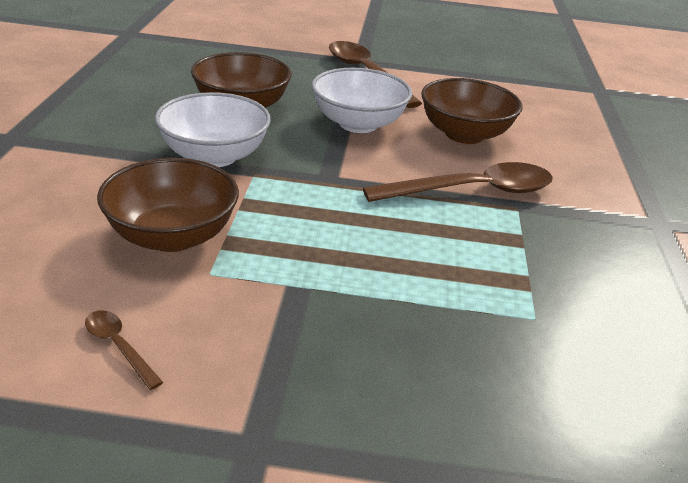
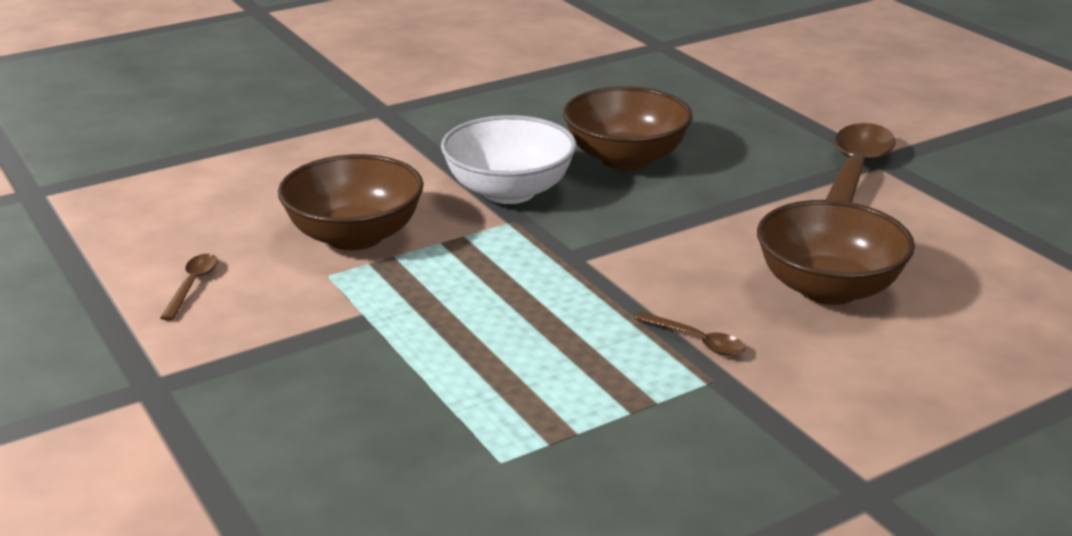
camera: 55 degrees right, 5 degrees down
(358, 124) = (718, 223): white bowl -> none
(472, 191) = (697, 341): brown spoon -> brown spoon, size x0.44

